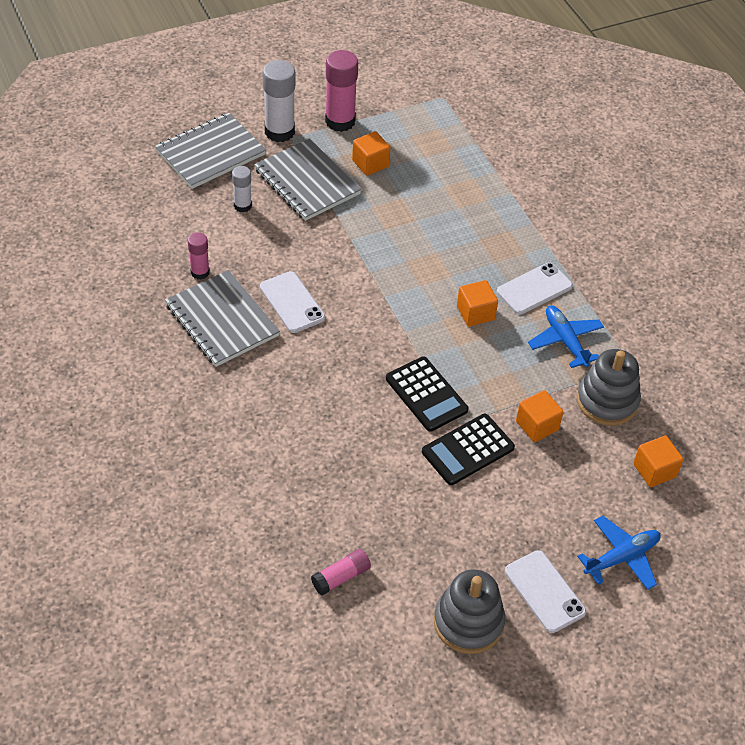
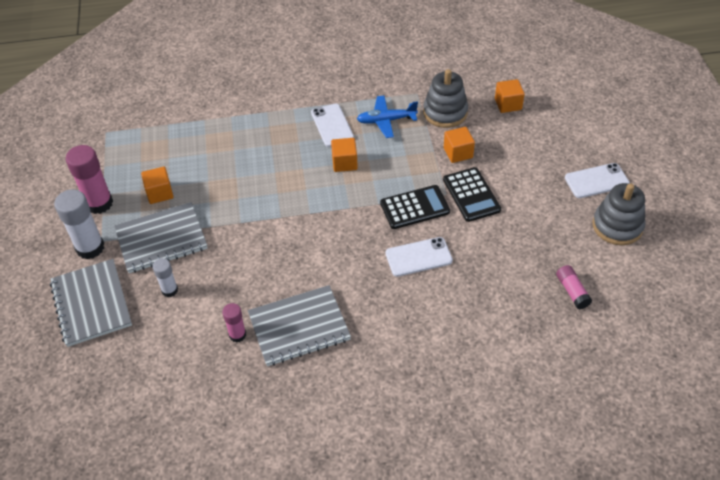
camera: 70 degrees left, 0 degrees up
(292, 302) = (295, 274): white phone -> white phone (418, 257)
(621, 557) = (574, 137): blue plane -> none

